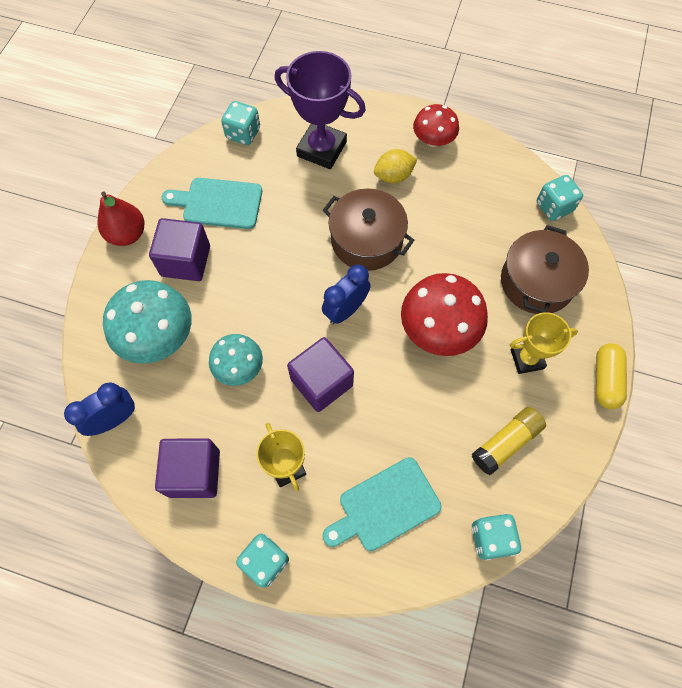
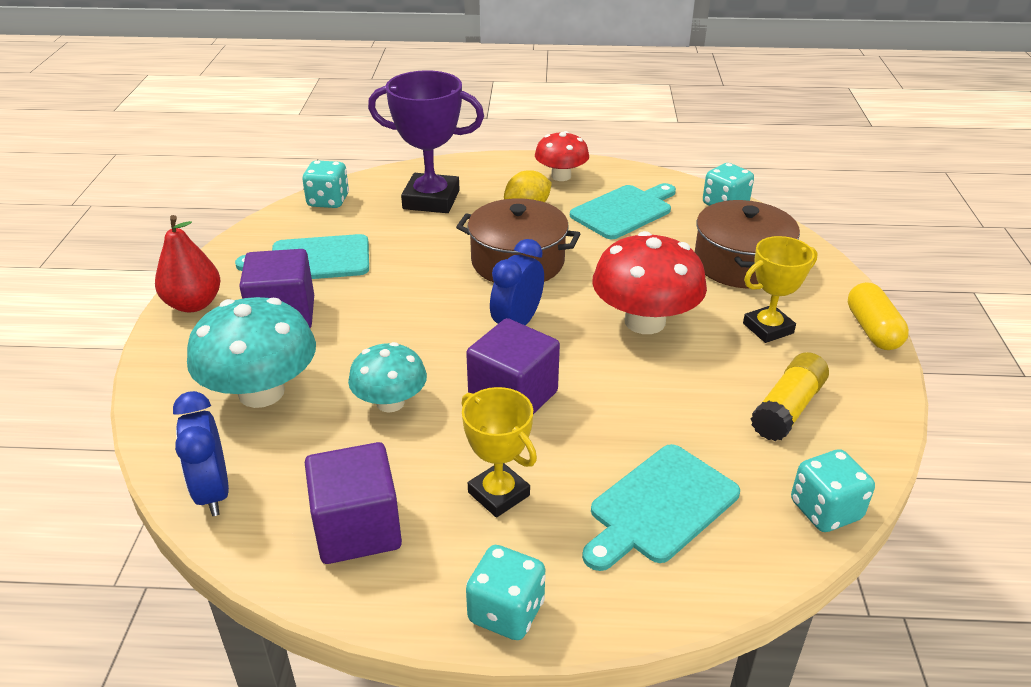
camera: 15 degrees left, 30 degrees down
(114, 419) = (213, 492): blue clock -> blue clock turned 60 degrees counterclockwise
(469, 197) = (624, 211): none -> turquoise cutting board

